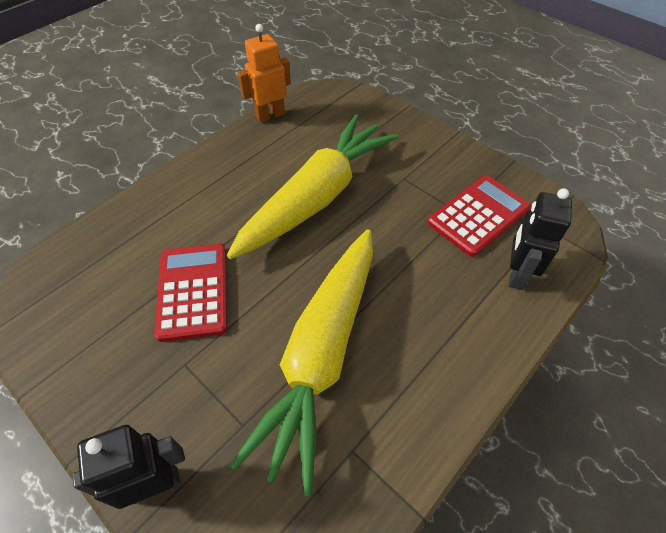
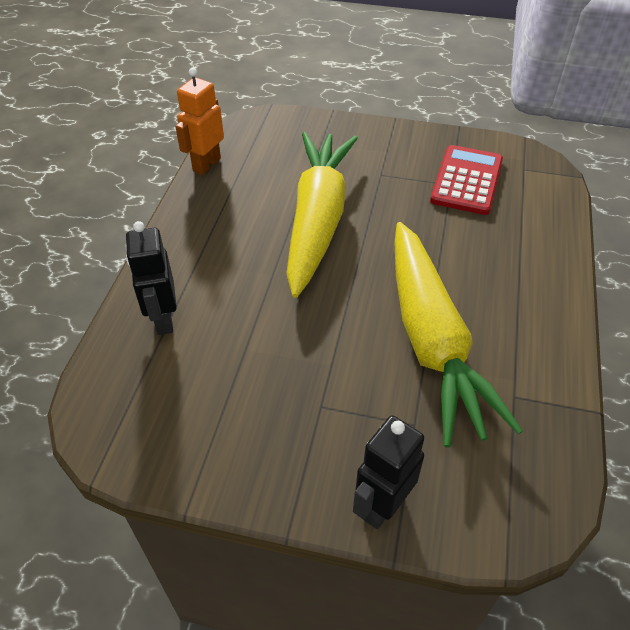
camera: 30 degrees left, 5 degrees down
(193, 291) = (273, 346): red calculator -> none
(516, 274) = (530, 213): black robot -> black robot (163, 319)

